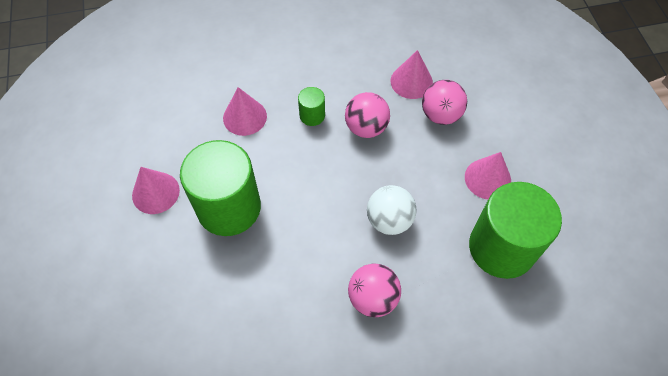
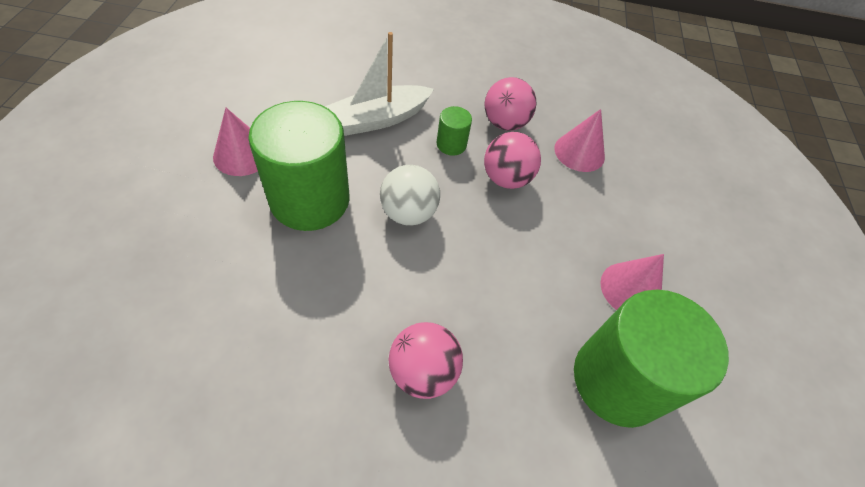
camera: 15 degrees right, 5 degrees down
(245, 117) = (378, 119): pink cone -> white boat
(389, 220) = (487, 287): white ball -> white ball (408, 213)
(440, 115) = (599, 198): pink ball -> pink ball (504, 123)

